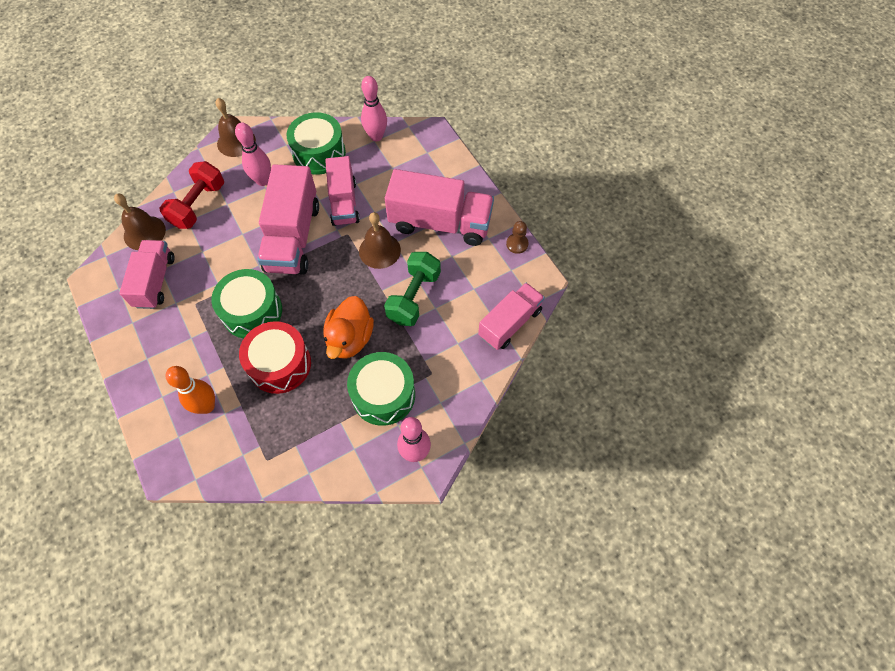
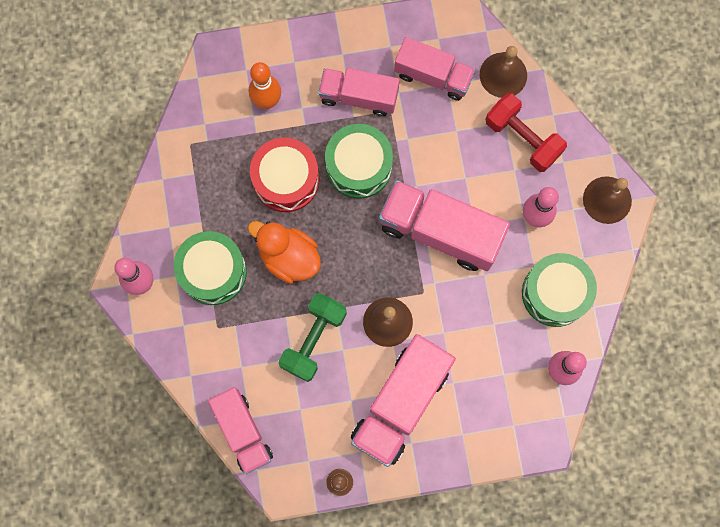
camera: 110 degrees right, 15 degrees up
(344, 203) = (469, 301): pink truck -> pink truck (358, 97)
(414, 297) = (313, 339): green dumbbell -> green dumbbell turned 75 degrees clockwise

